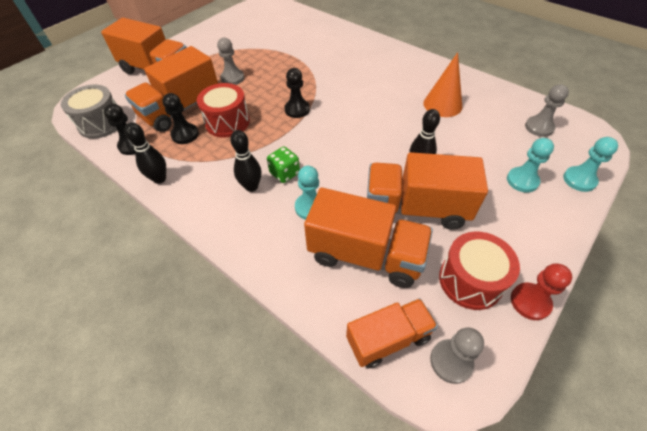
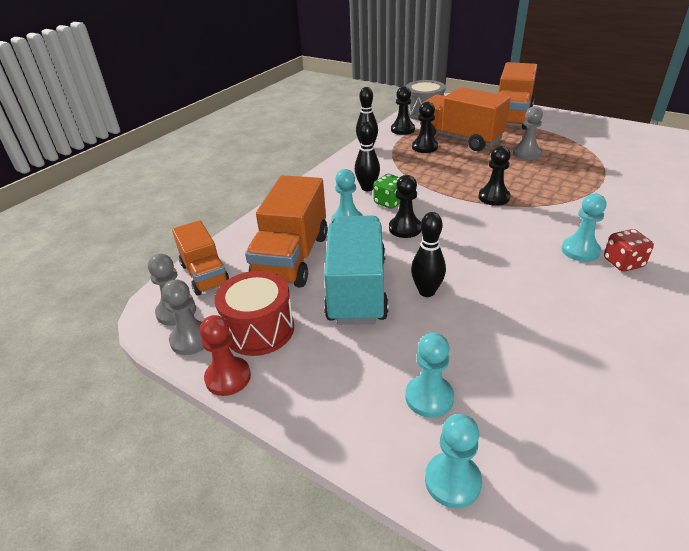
camera: 85 degrees right, 15 degrees down
(227, 122) = (452, 163): red drum -> none
(331, 168) = (405, 228): none -> black pawn
(376, 87) = (580, 250): none -> turquoise pawn
(391, 74) = (623, 263): none -> red dice
(416, 208) = (356, 290): orange truck -> turquoise truck
(442, 104) = (578, 317): orange cone -> none
(539, 127) = (582, 443): grey pawn -> grey pawn (191, 339)

